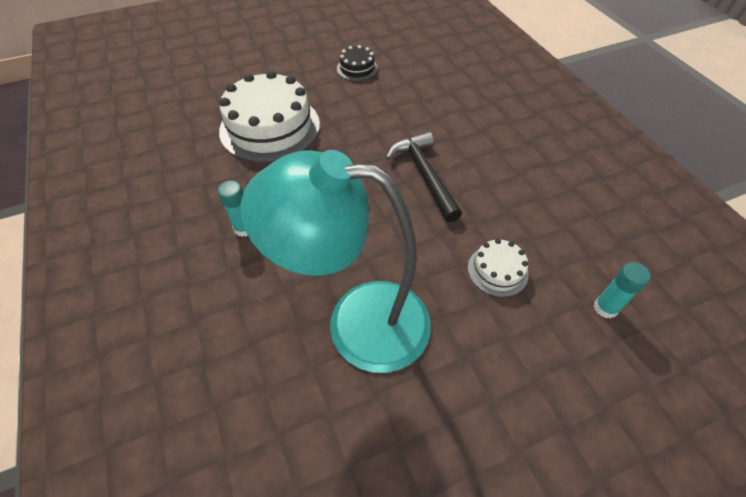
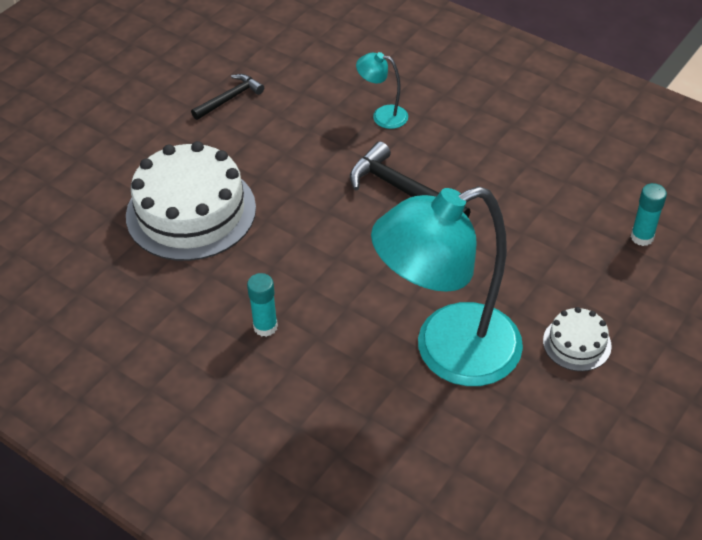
camera: 30 degrees left, 5 degrees down
(357, 68) = (229, 98): black cake -> black hammer
(451, 118) = (382, 115): none -> turquoise lamp
(497, 271) = (535, 249): white cake -> white cake (577, 343)

